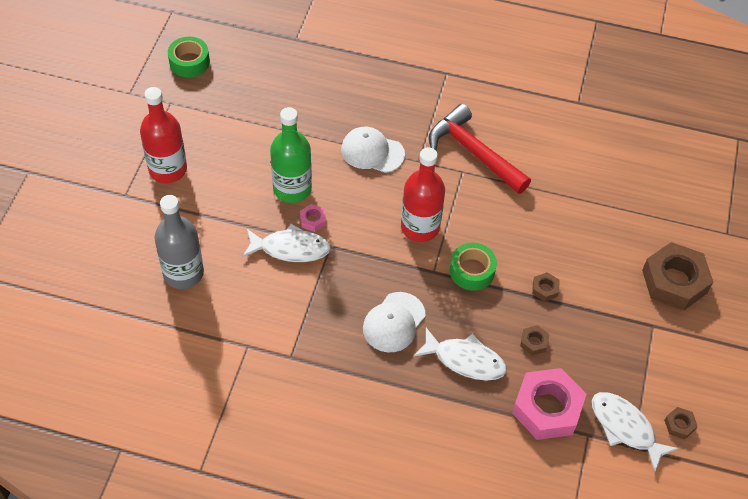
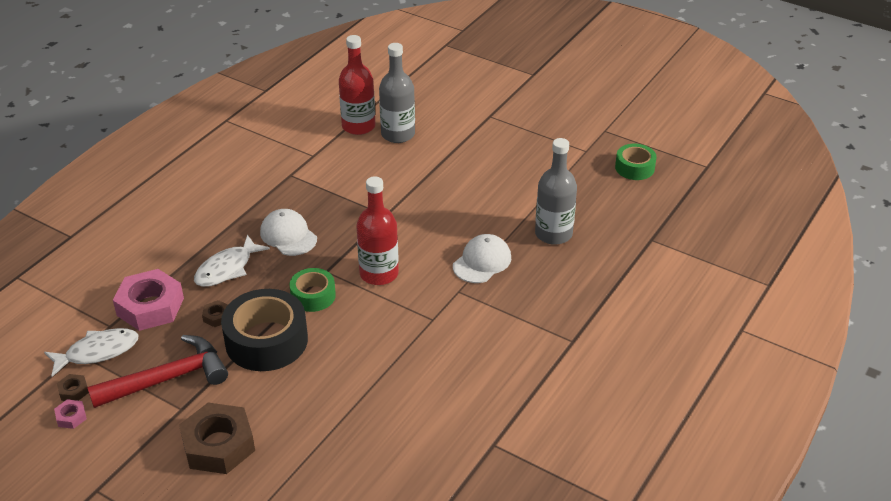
camera: 110 degrees right, 15 degrees down
(168, 169) = (508, 140): red bottle -> red bottle (358, 126)
(291, 248) = (394, 192): white fish -> none
(292, 189) = (458, 204): green bottle -> none
(312, 107) = (553, 234): none -> grey bottle
(313, 220) = (418, 210): pink nut -> pink nut (71, 417)
(473, 152) = (454, 333): red hammer -> red hammer (168, 378)
(545, 289) = (266, 340): brown nut -> black tape

